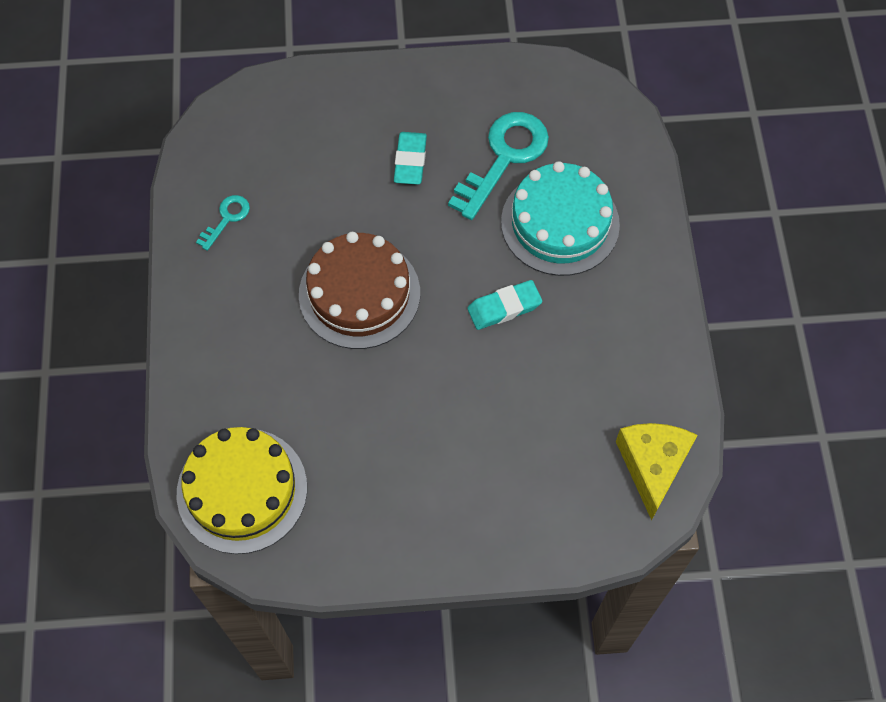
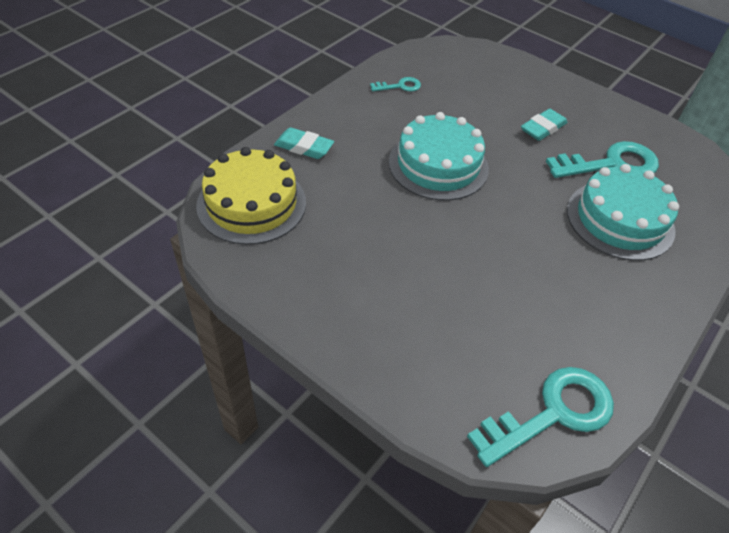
camera: 40 degrees right, 15 degrees down
(359, 293) = (438, 165): brown cake -> turquoise cake
(504, 307) = (530, 235): turquoise eraser -> turquoise eraser (304, 147)
(652, 466) = (552, 413): yellow cheese -> turquoise key

